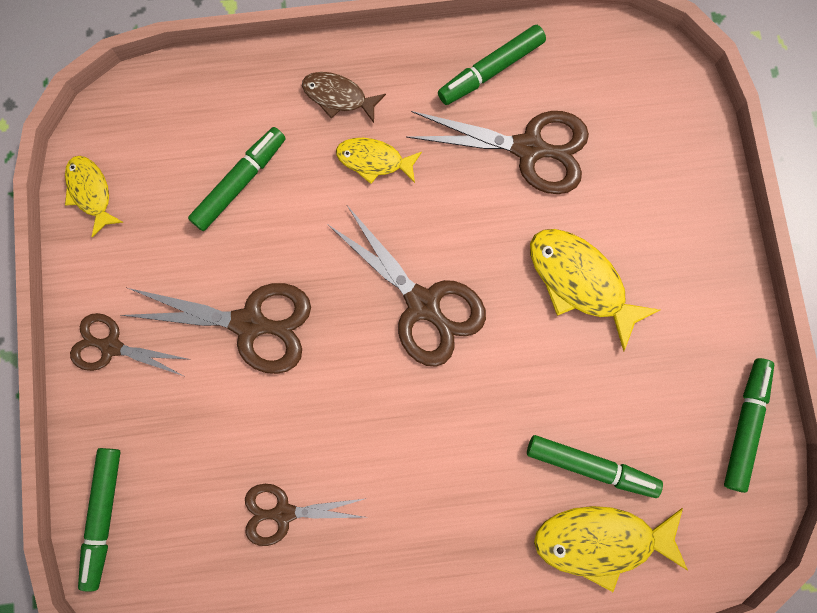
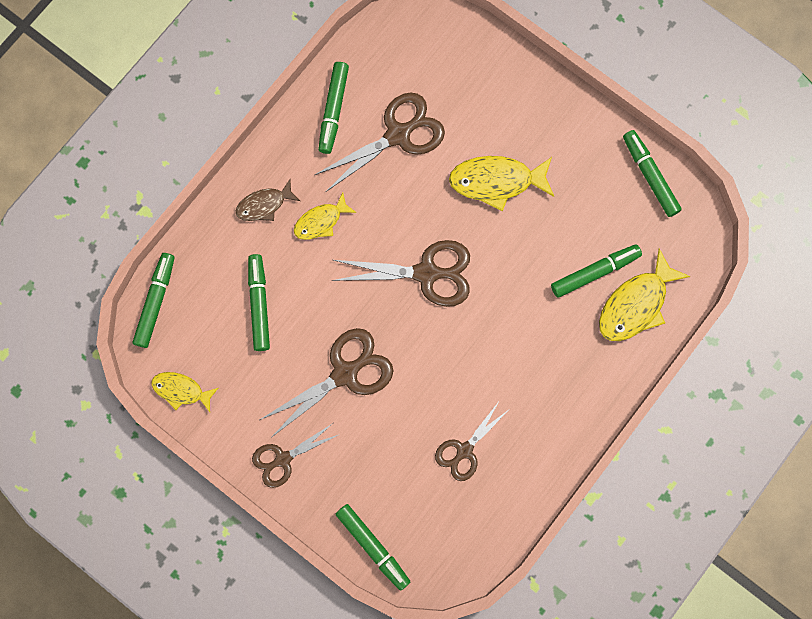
camera: 45 degrees left, 0 degrees up
(152, 92) = (155, 302): none -> green marker

